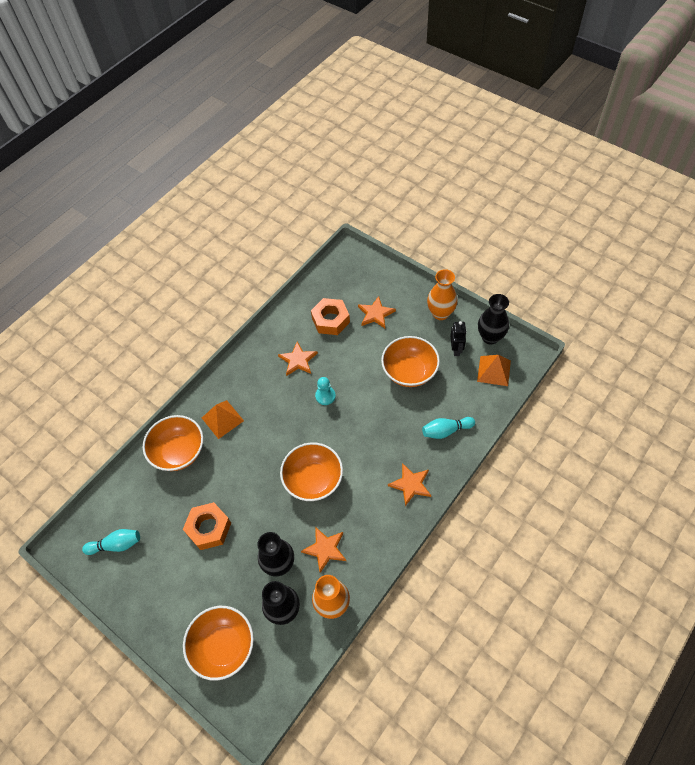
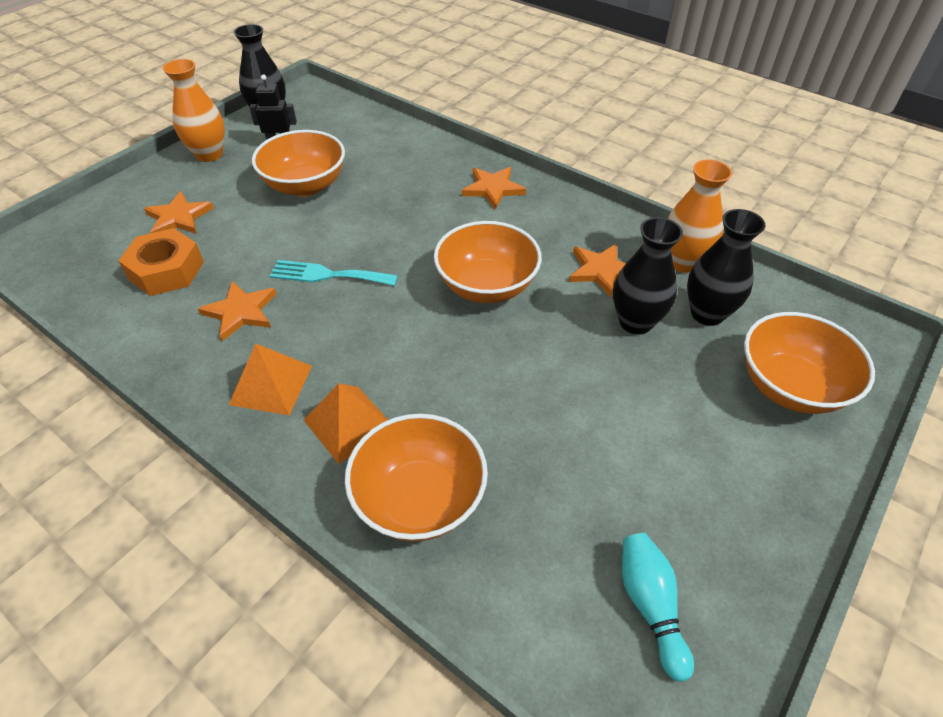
camera: 95 degrees left, 10 degrees down
(209, 528) = (587, 426): orange nut -> none
(325, 396) = (328, 275): turquoise pawn -> turquoise fork
(446, 431) = (411, 157): turquoise bowling pin -> none
(493, 370) = (325, 117): orange pyramid -> orange pyramid (271, 385)

